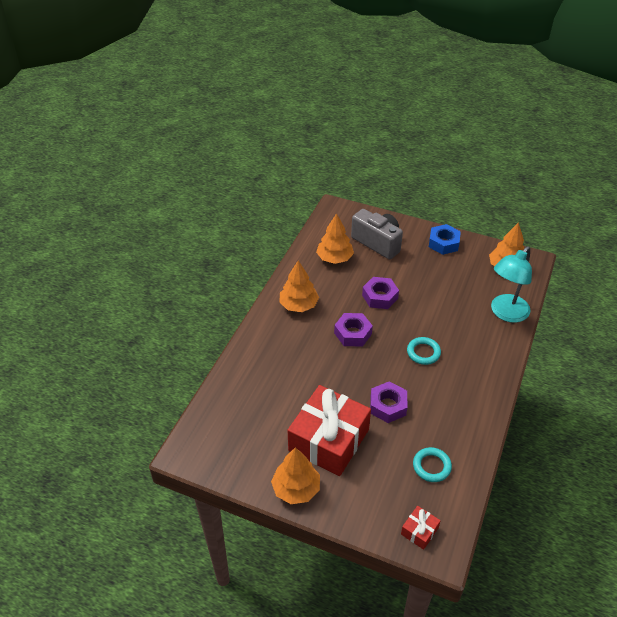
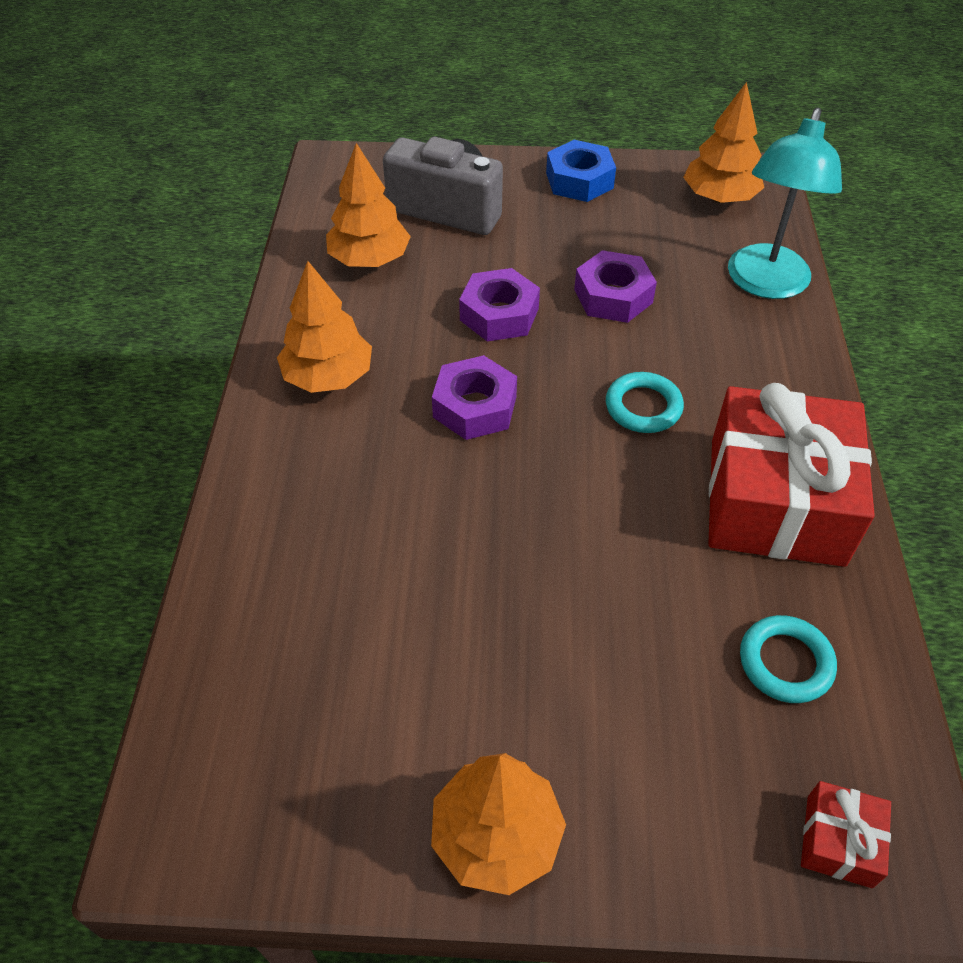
camera: 20 degrees left, 5 degrees up
(328, 440) = (524, 675): red gift -> red gift (775, 500)
(388, 406) = (623, 548): purple nut -> purple nut (613, 296)

